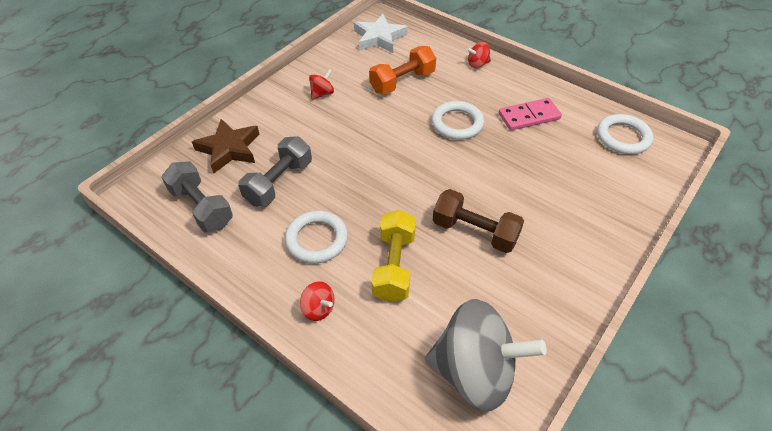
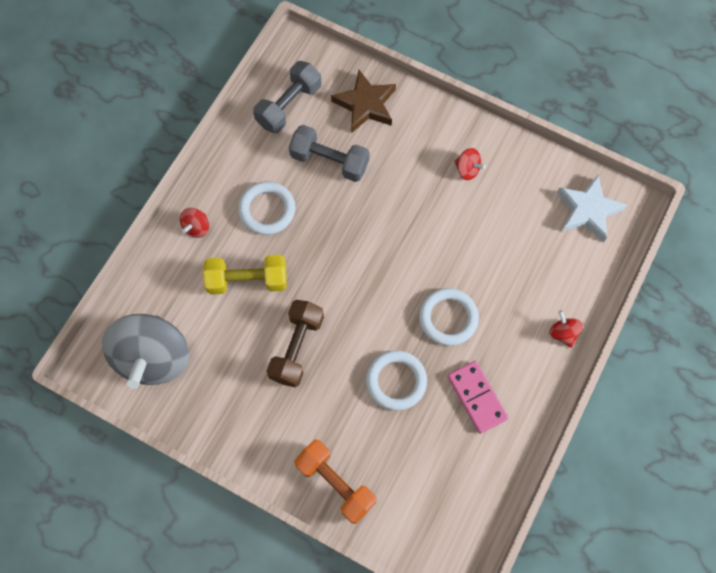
camera: 80 degrees right, 20 degrees up
(402, 82) = (507, 250): orange dumbbell -> orange dumbbell (335, 483)
(623, 137) = (462, 506): white ring -> white ring (396, 381)

